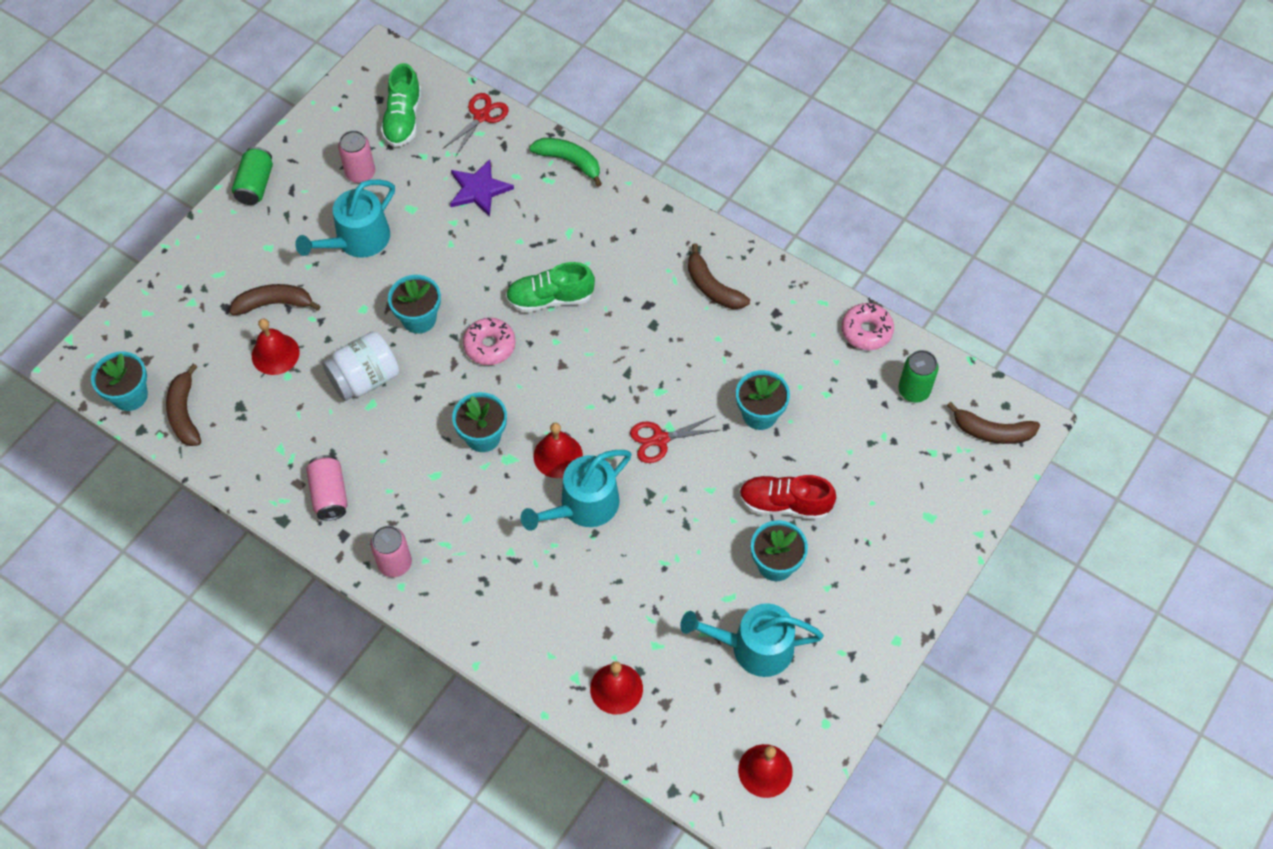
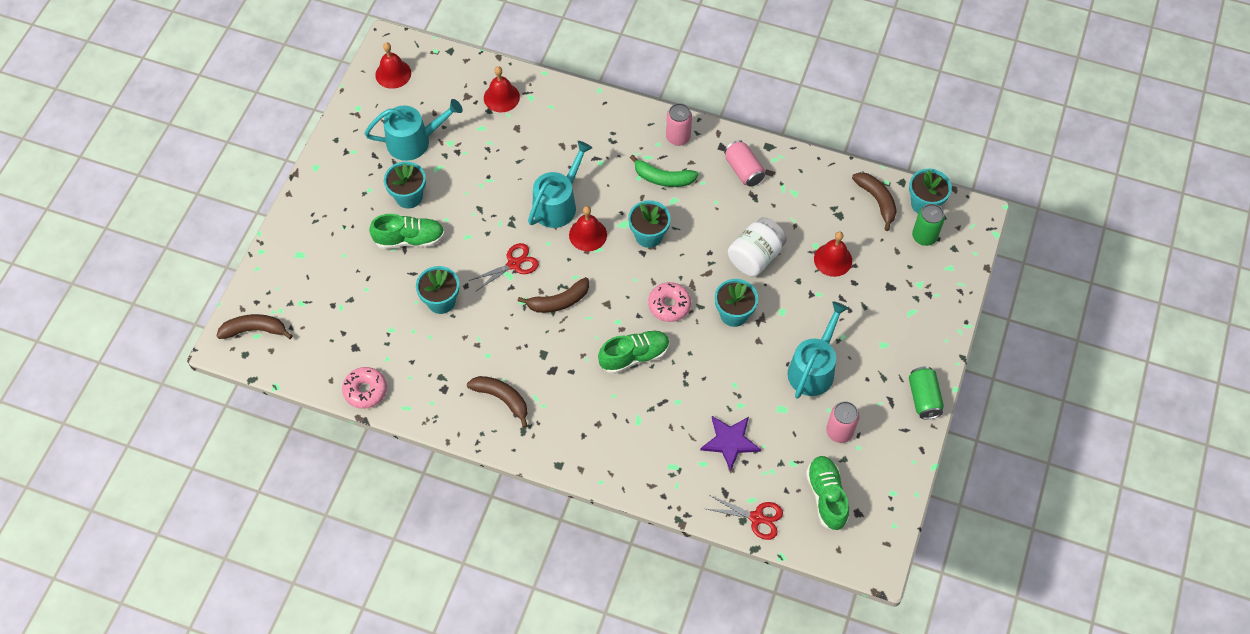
camera: 165 degrees right, 0 degrees up
(274, 304) = (854, 298): brown banana -> brown banana (558, 301)
(481, 116) = (756, 518): red scissors -> red scissors turned 90 degrees counterclockwise
(569, 161) = (660, 490): green banana -> green banana (663, 178)
(784, 504) = (409, 239): red shoe -> green shoe
(914, 390) = (320, 349): green can -> green can (924, 236)

